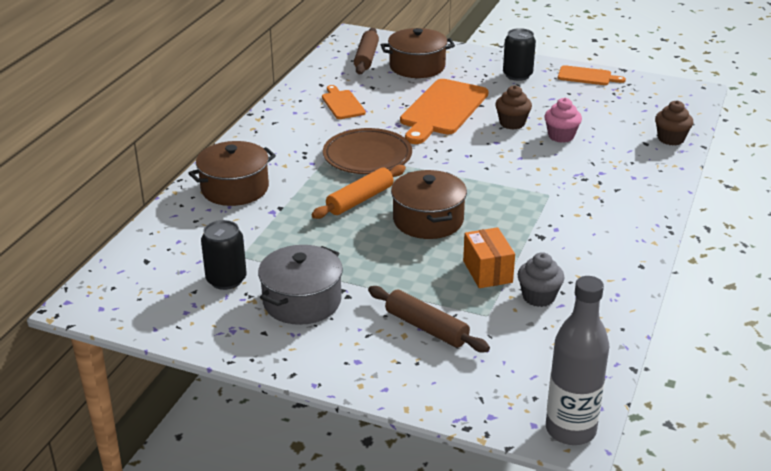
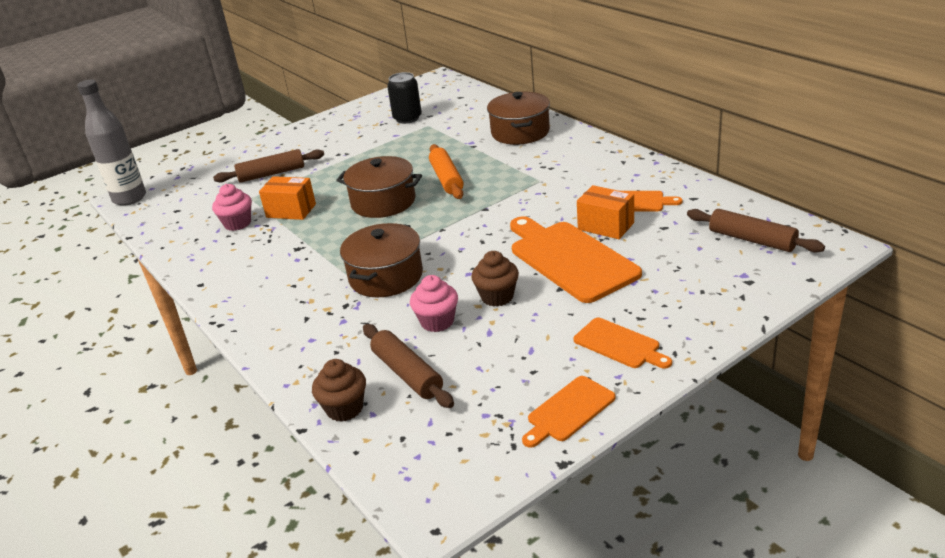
camera: 125 degrees right, 0 degrees up
(302, 301) = (353, 138): grey pot -> none
(367, 156) = (513, 195): brown plate -> none
(387, 107) = (606, 226): none -> orange box
(417, 66) = (701, 270): brown pot -> brown pot (386, 276)
(517, 75) = (619, 344): black can -> orange cutting board
(538, 297) = (237, 223): grey cupcake -> pink cupcake
(618, 129) = (407, 373): none -> brown rolling pin

